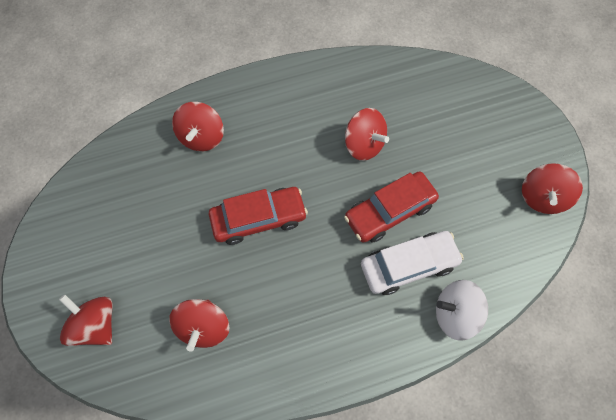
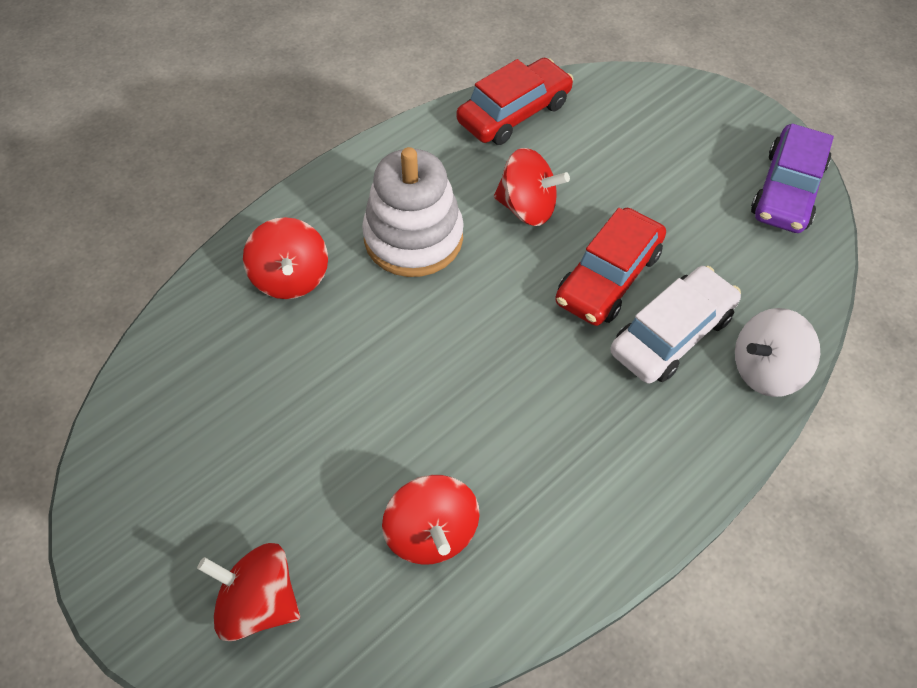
camera: 25 degrees left, 10 degrees down
(259, 219) = (433, 354): red car -> red car (514, 113)
(284, 138) = (413, 238): none -> white stacking toy
(542, 197) = (787, 190): red spinning top -> purple car

